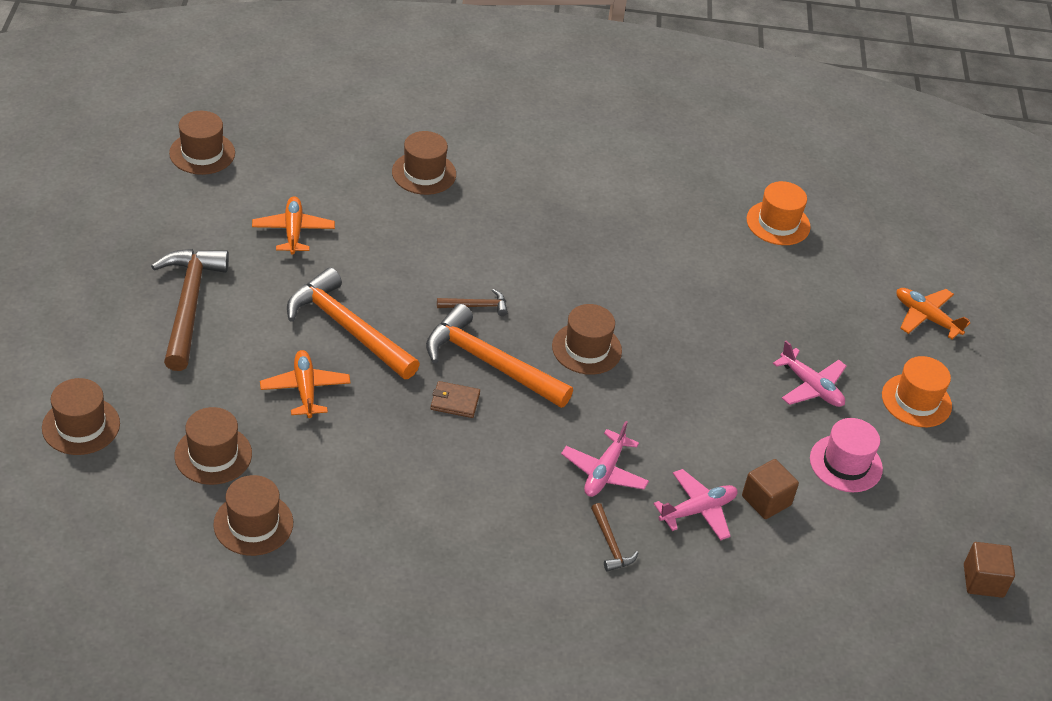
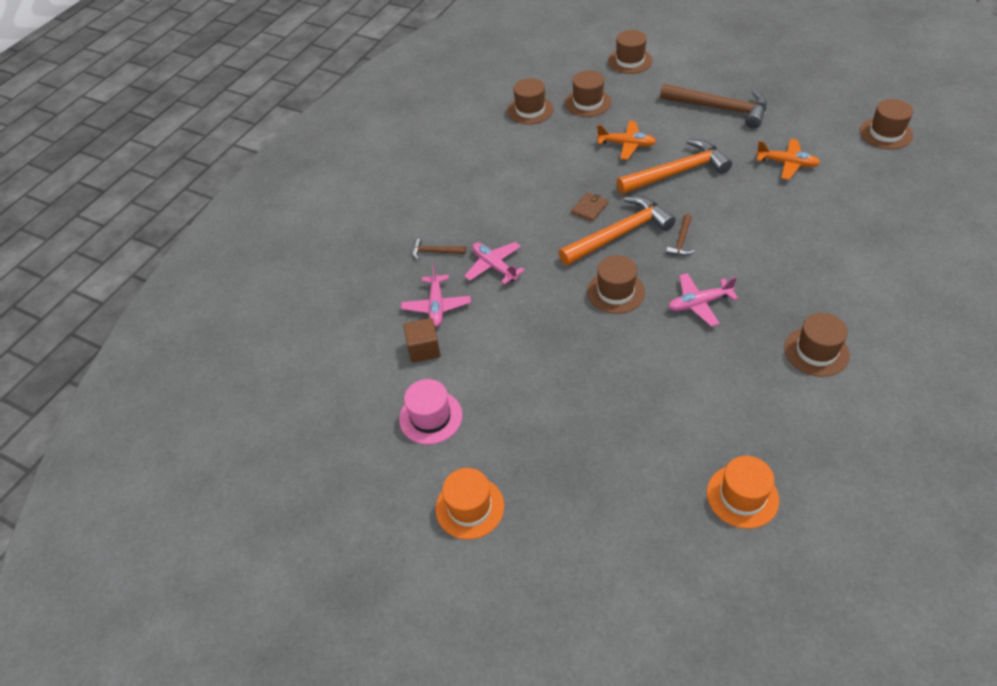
camera: 125 degrees right, 5 degrees up
(424, 173) = (851, 247): brown hat -> brown hat (816, 351)
(811, 387) = (519, 428): pink plane -> pink plane (699, 303)
(926, 318) = (568, 575): orange plane -> none
(983, 581) = (278, 460): brown cube -> none

